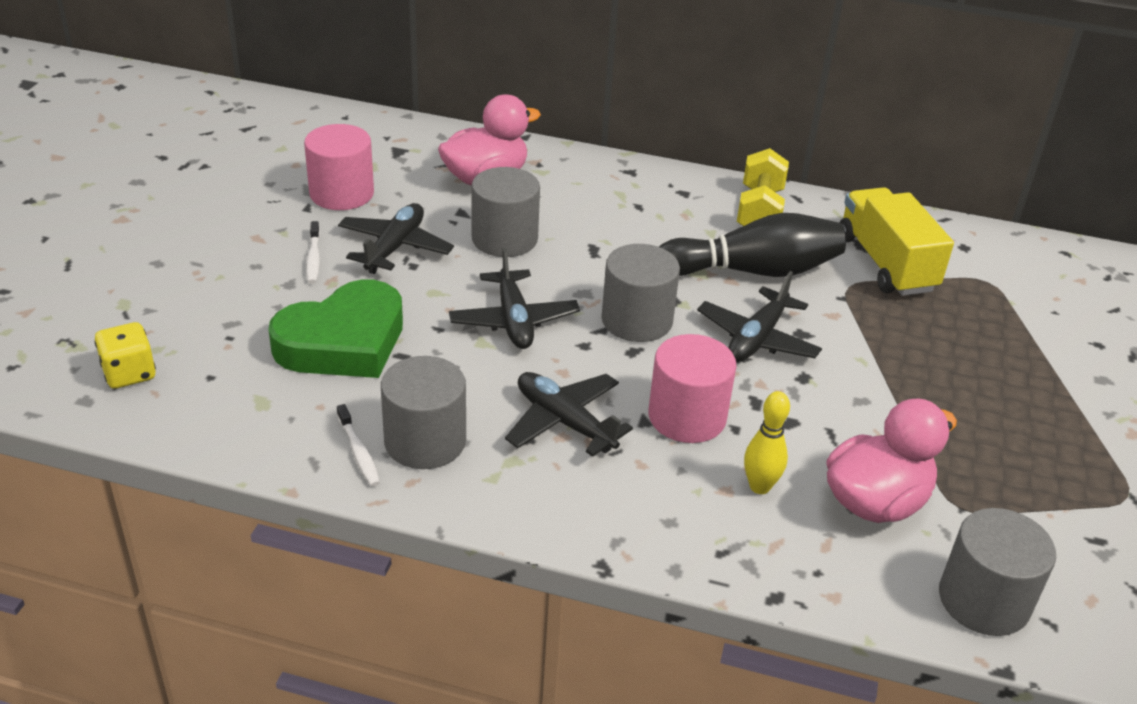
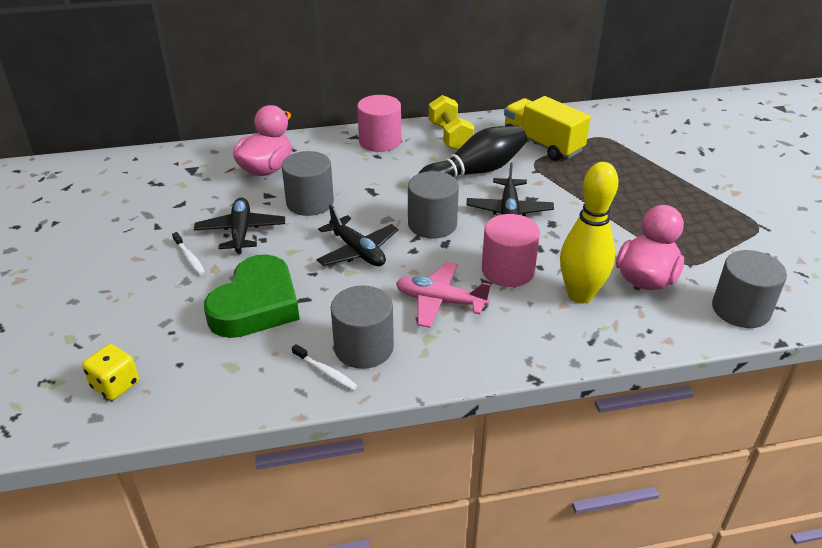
camera: 25 degrees left, 0 degrees up
(341, 193) = (174, 209): pink cylinder -> pink cylinder (380, 141)
(564, 422) = (440, 301): black plane -> pink plane
(759, 486) = (580, 295): yellow bowling pin -> yellow bowling pin, size x1.86

